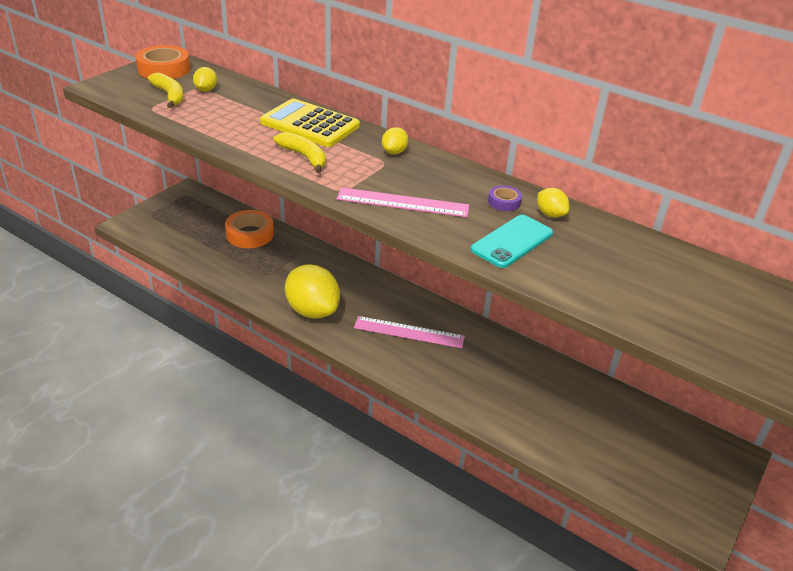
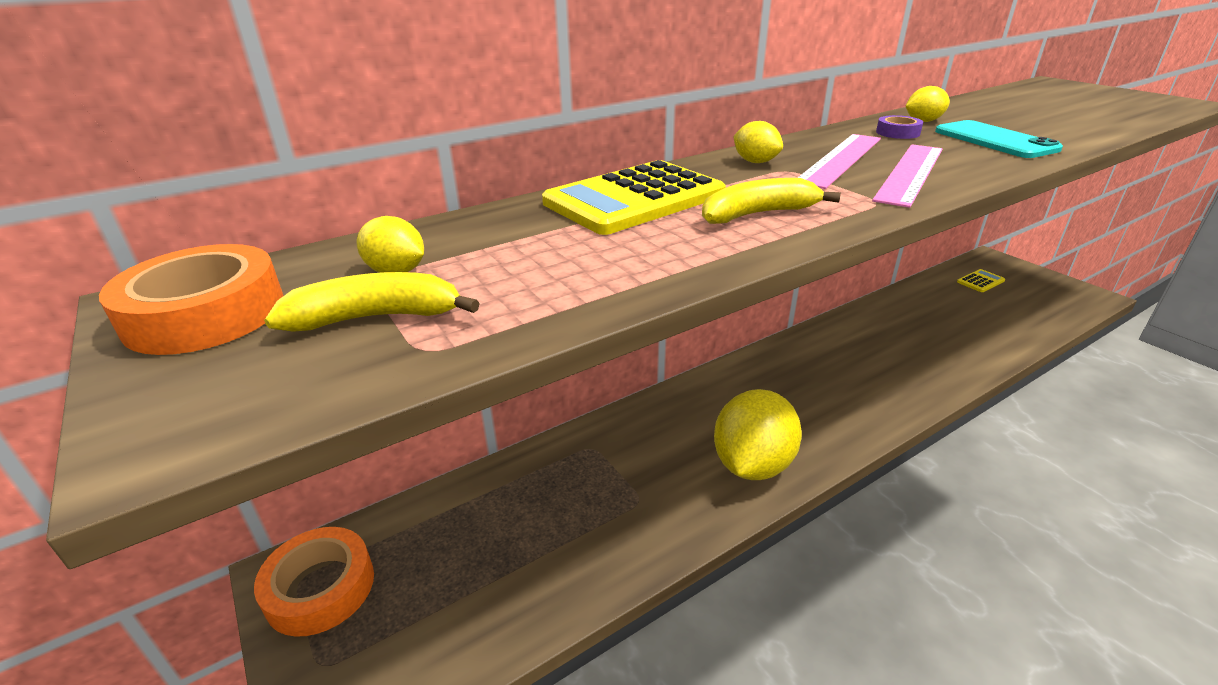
camera: 65 degrees left, 5 degrees down
(250, 234) = (509, 501): orange tape -> orange tape (320, 588)
(312, 311) = (752, 464): yellow lemon -> yellow lemon turned 45 degrees counterclockwise
(409, 332) = (814, 385): pink ruler -> pink ruler (840, 159)
(664, 439) = (980, 281): none -> yellow calculator

